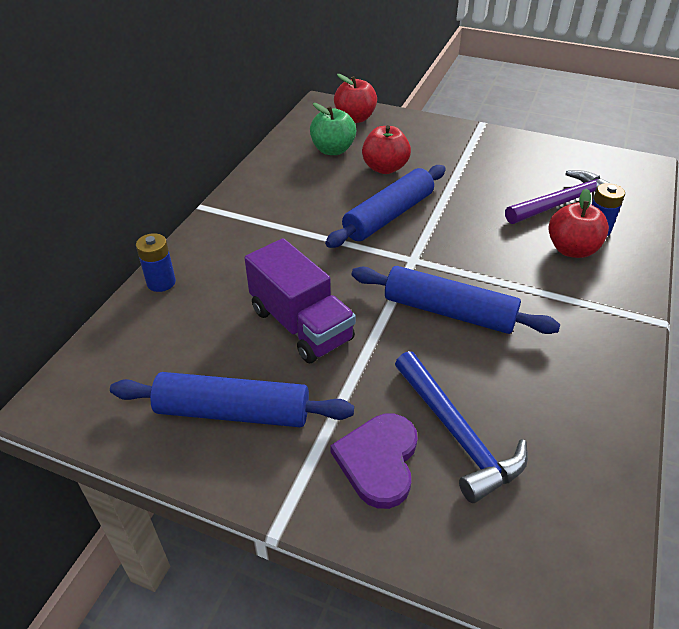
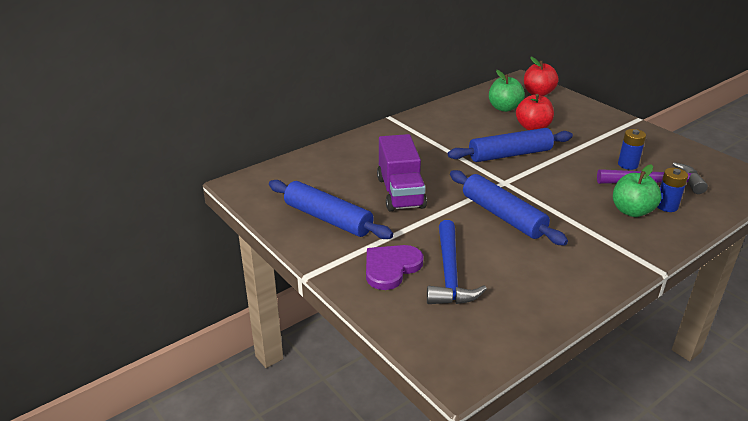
camera: 30 degrees right, 10 degrees down
(161, 282) = (335, 148): blue battery -> blue battery (628, 164)
(571, 249) = (632, 211): red apple -> green apple

